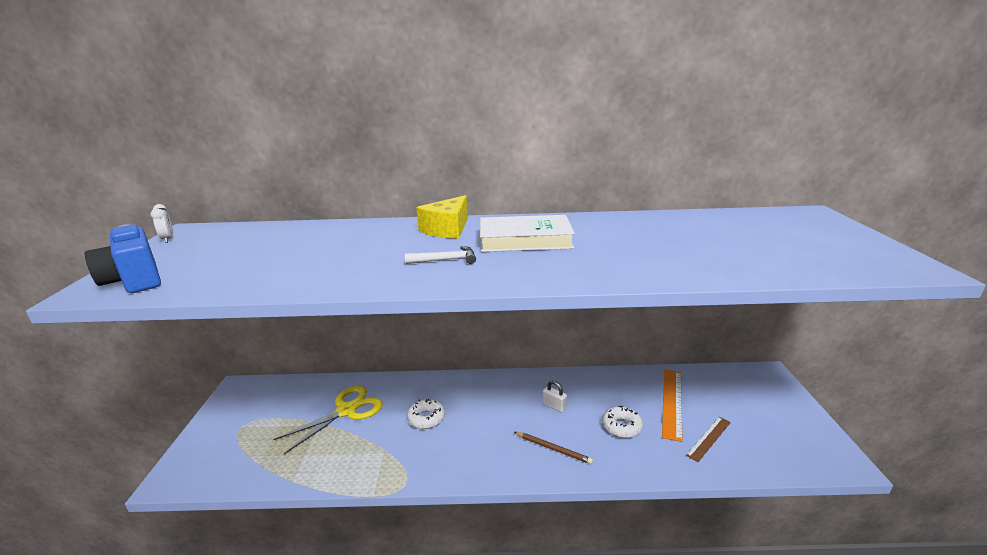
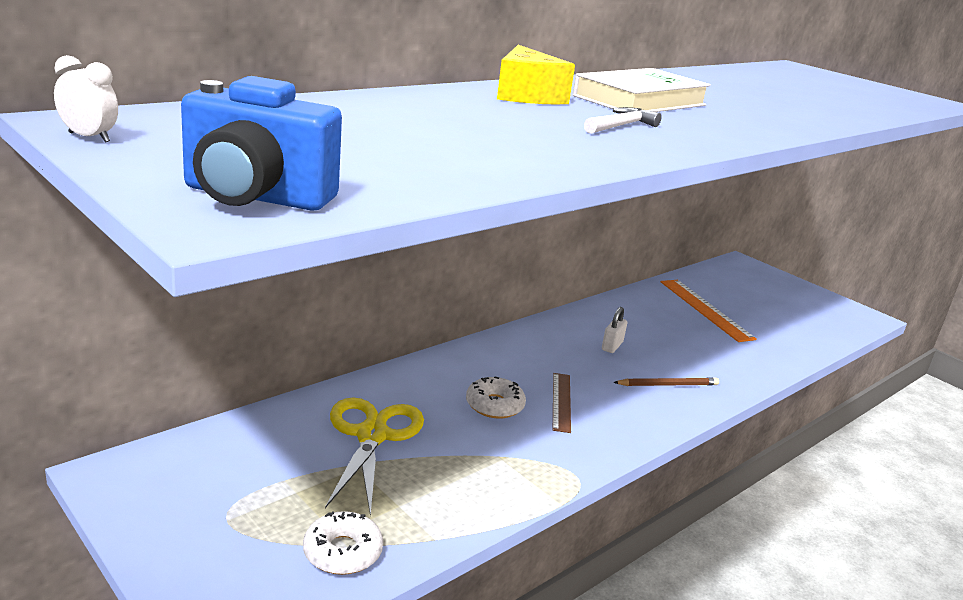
camera: 45 degrees left, 0 degrees up
(554, 406) = (612, 346): white padlock -> white padlock turned 60 degrees counterclockwise
(621, 426) = (695, 344): white donut -> white donut (342, 552)
(709, 438) = (770, 330): brown ruler -> brown ruler (561, 401)

